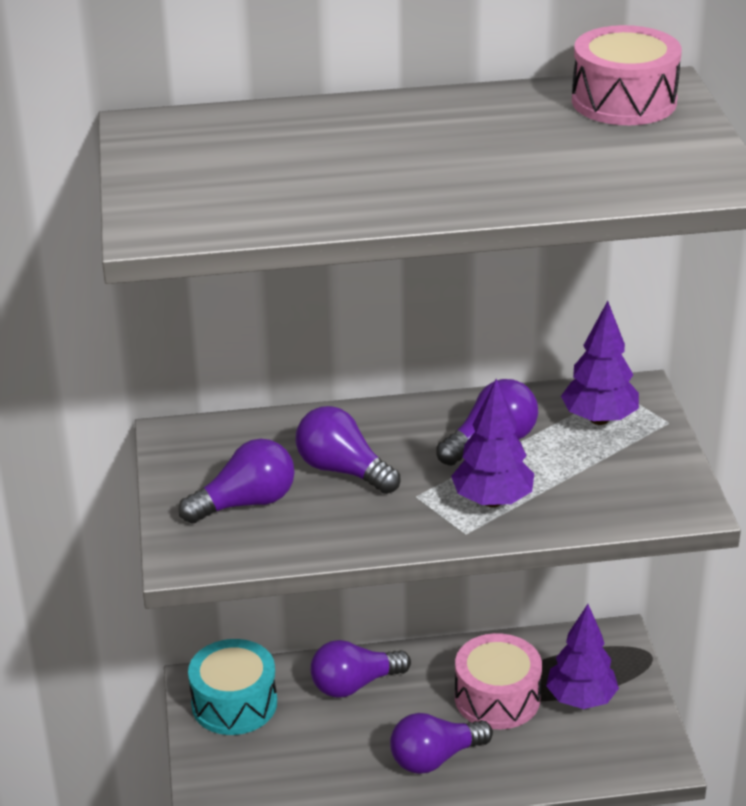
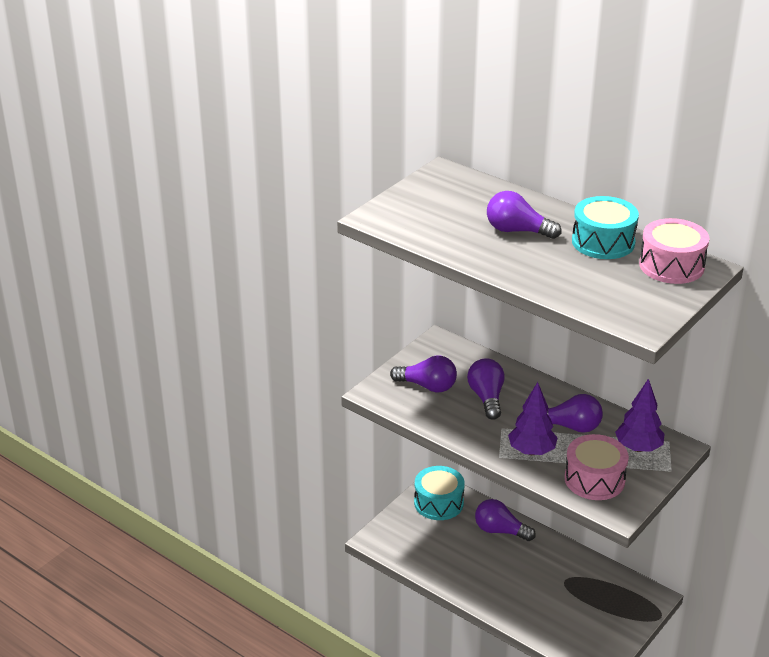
camera: 45 degrees right, 0 degrees up
(435, 758) = (494, 586): purple light bulb -> purple light bulb (517, 231)
(497, 698) = (557, 582): pink drum -> pink drum (594, 479)
(502, 113) = (603, 242): none -> turquoise drum
(581, 699) = (597, 610): purple tree -> none

